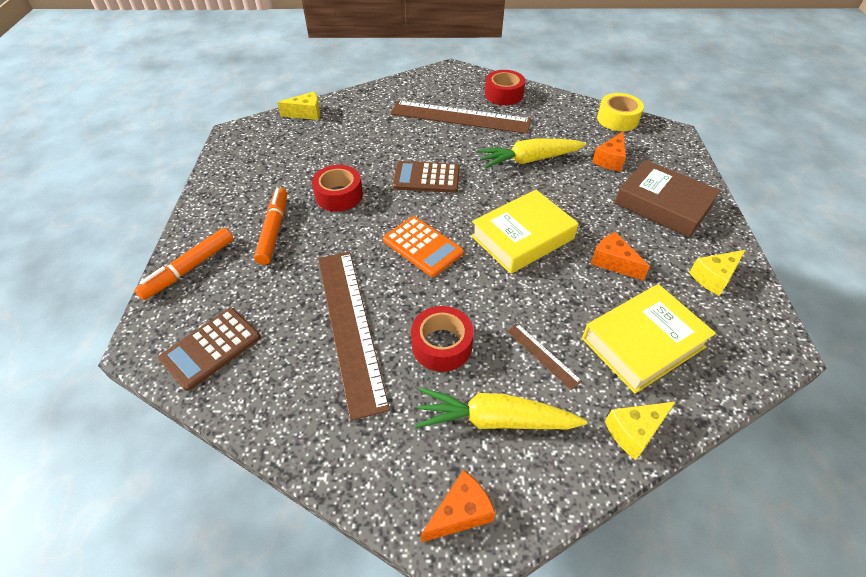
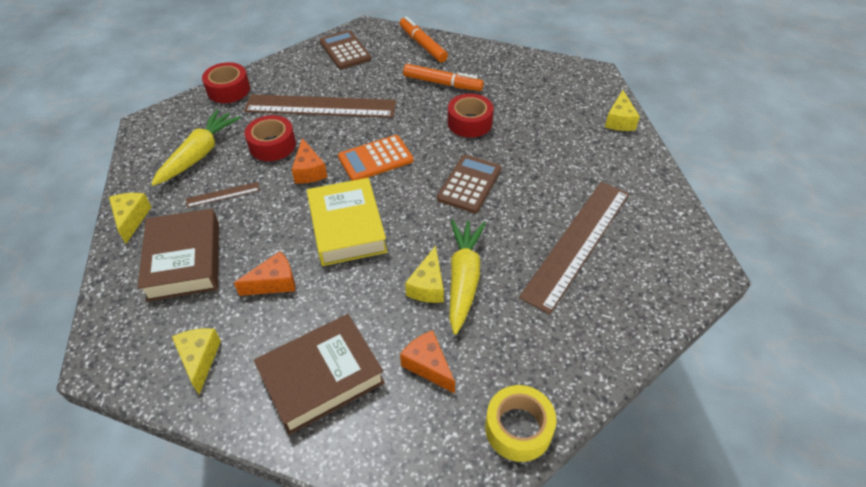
camera: 110 degrees right, 0 degrees up
(460, 513) = (162, 125): orange cheese -> orange cheese (309, 171)
(503, 95) = (624, 307): red tape -> red tape (228, 90)
(548, 175) = (428, 286): none -> yellow cheese
(643, 343) = (184, 260): yellow book -> brown book

